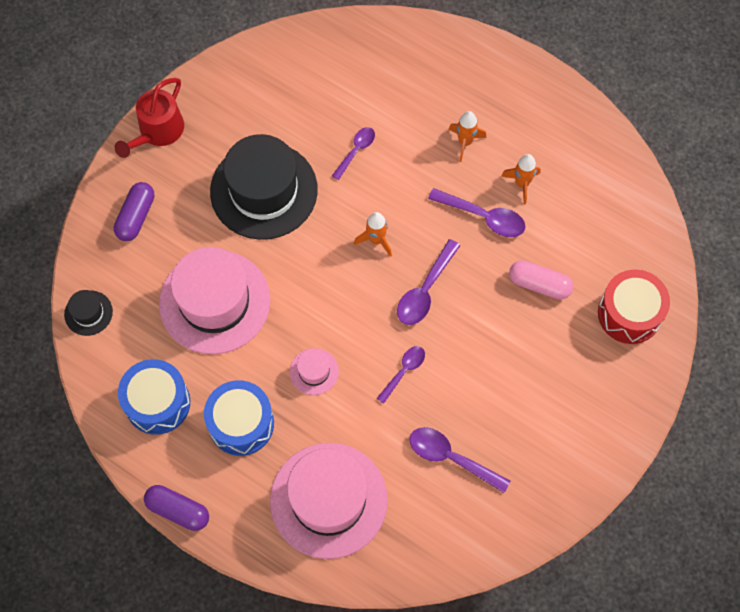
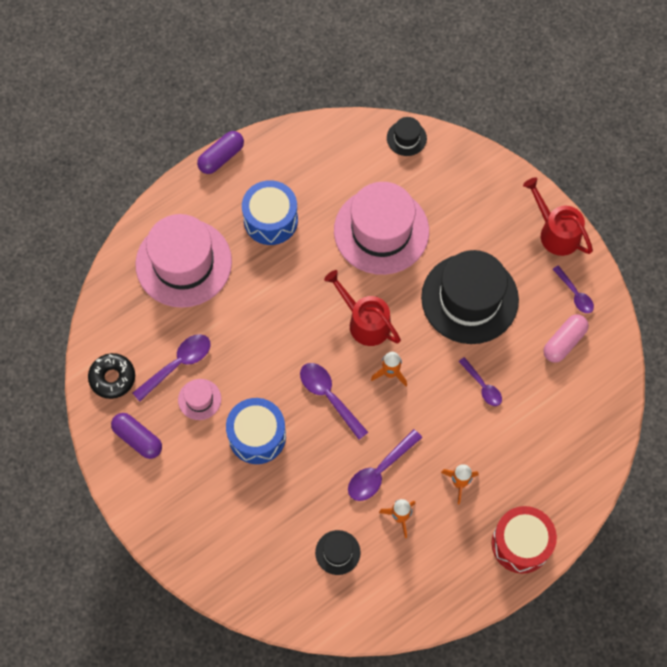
camera: 110 degrees right, 0 degrees up
(136, 216) = (480, 194): purple capsule -> purple capsule (138, 439)
(157, 403) = (312, 166): blue drum -> blue drum (257, 436)
(314, 371) = (292, 286): pink hat -> pink hat (199, 399)
(328, 283) = (365, 322): none -> red watering can
(404, 371) = (264, 354): purple spoon -> purple spoon (575, 294)
(495, 523) = (112, 378): none -> black donut
(539, 284) = (298, 494): pink capsule -> pink capsule (564, 342)
(581, 228) = (337, 552): none -> black hat
(629, 313) = (241, 560): red drum -> red drum (521, 543)

